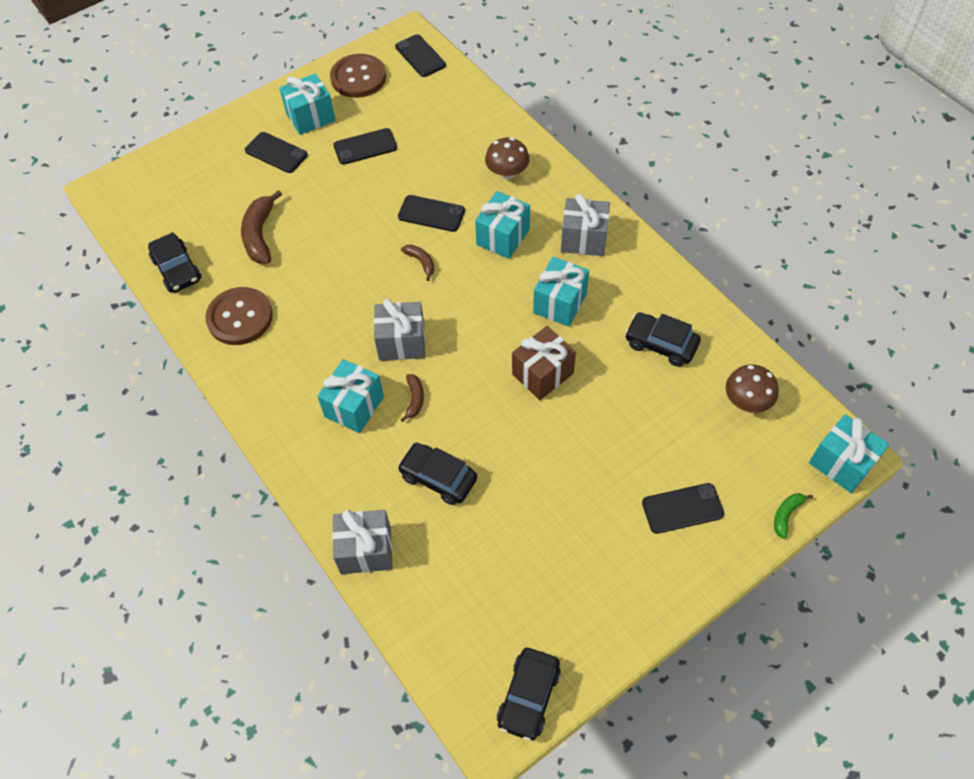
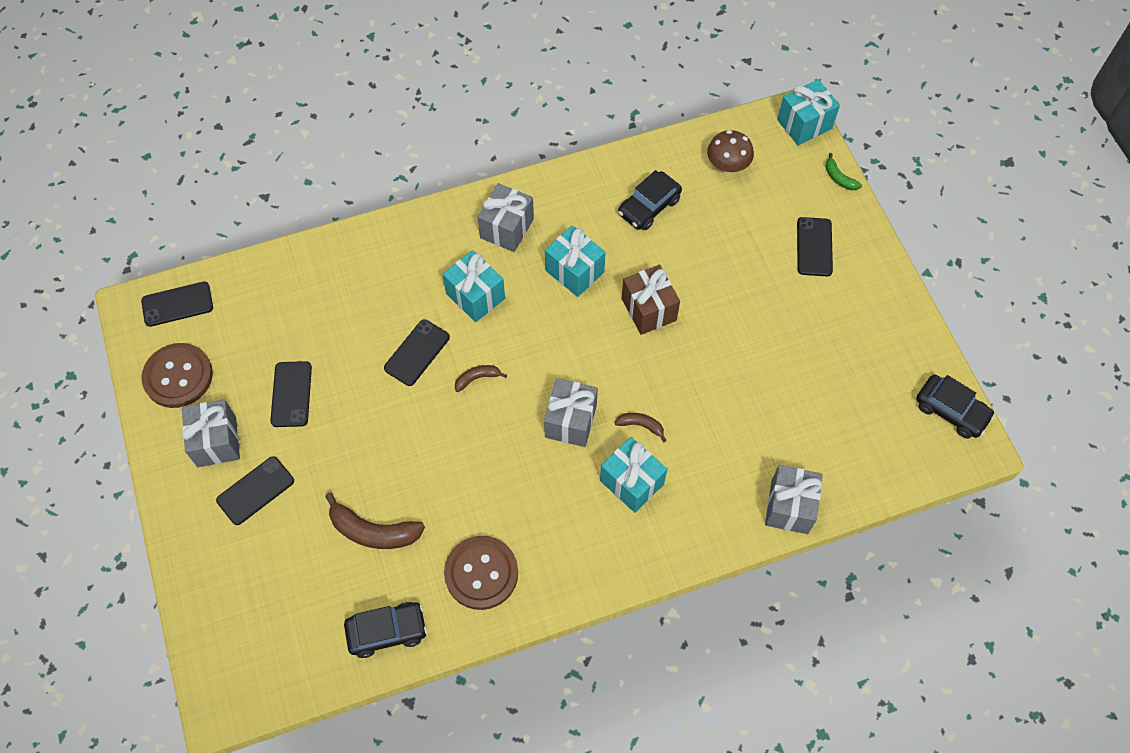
camera: 75 degrees left, 5 degrees up
(310, 117) = (216, 441): turquoise gift -> grey gift
(438, 478) = (732, 427): black car -> none
(507, 173) = (393, 268): brown mushroom -> none

